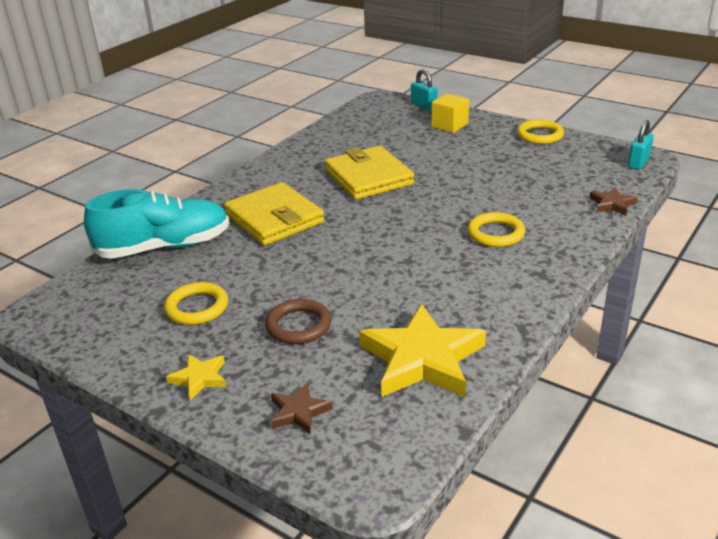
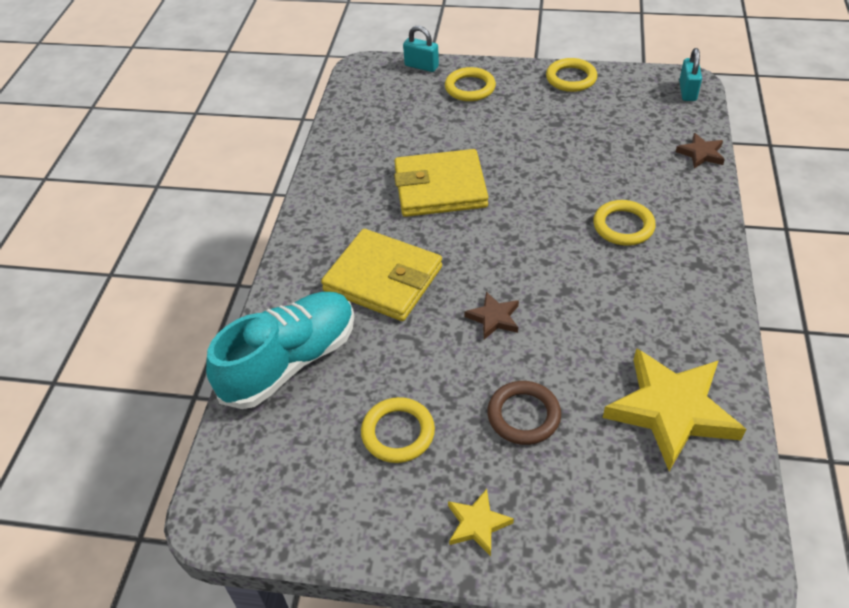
camera: 25 degrees left, 15 degrees up
(299, 412) = (608, 523): brown star -> brown star (494, 318)
(368, 177) = (440, 188): yellow wallet -> yellow wallet turned 45 degrees counterclockwise
(449, 125) = (470, 88): yellow cube -> yellow ring

